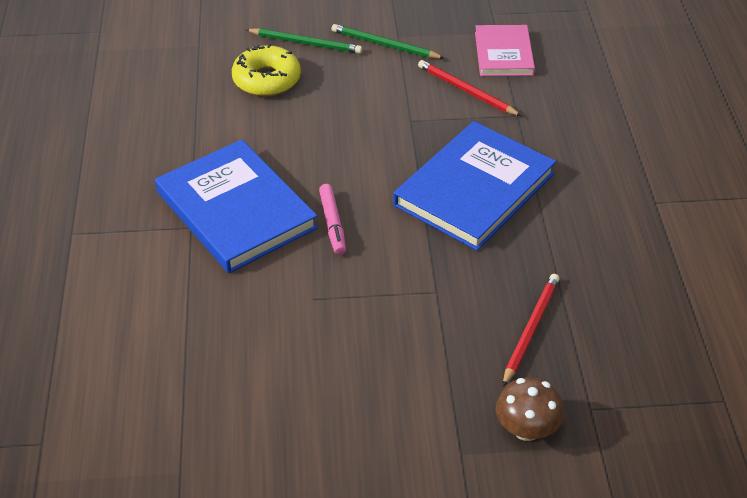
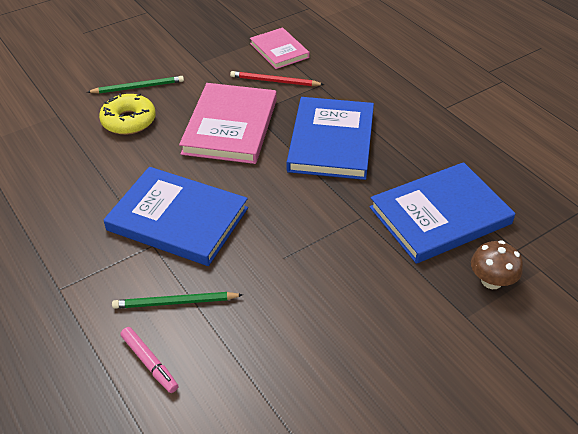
camera: 30 degrees left, 0 degrees up
(332, 224) = (256, 201): pink marker -> pink marker (149, 363)
(372, 127) = (230, 126): none -> pink book
(384, 45) = (195, 70): green pencil -> green pencil (175, 302)
(530, 329) = (440, 216): red pencil -> blue book

